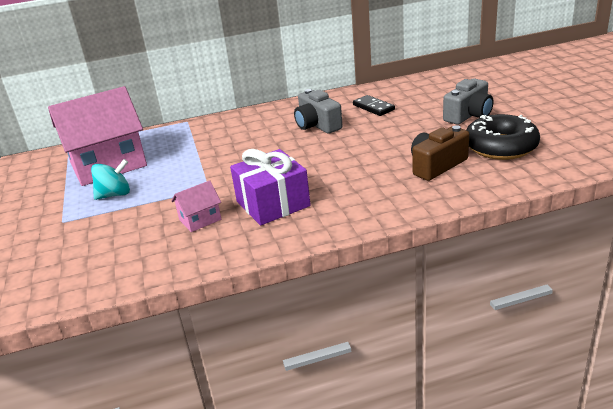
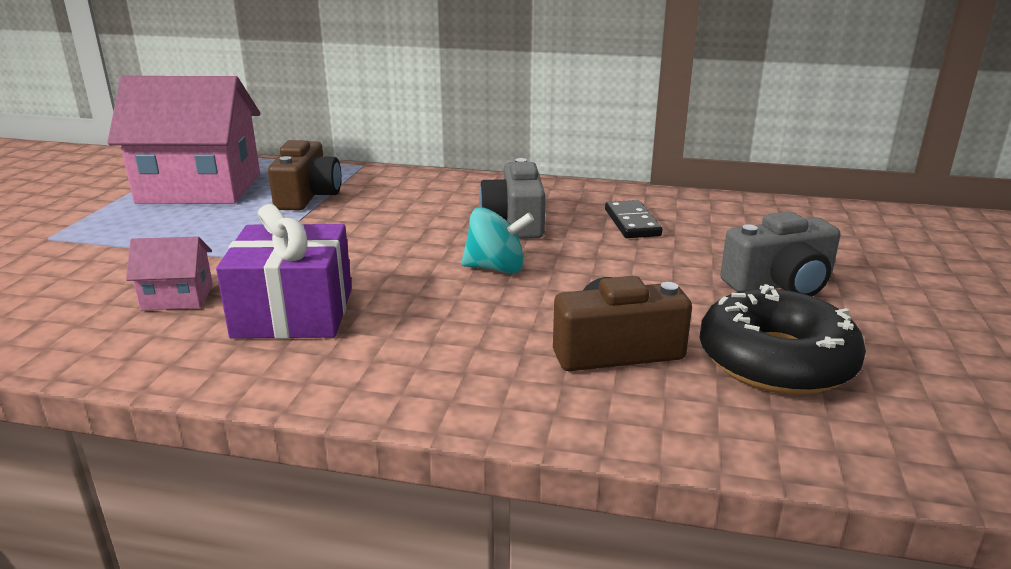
camera: 25 degrees right, 5 degrees down
(115, 194) = (147, 226): turquoise spinning top -> turquoise spinning top (496, 268)
(183, 148) = (308, 196): none -> brown camera

